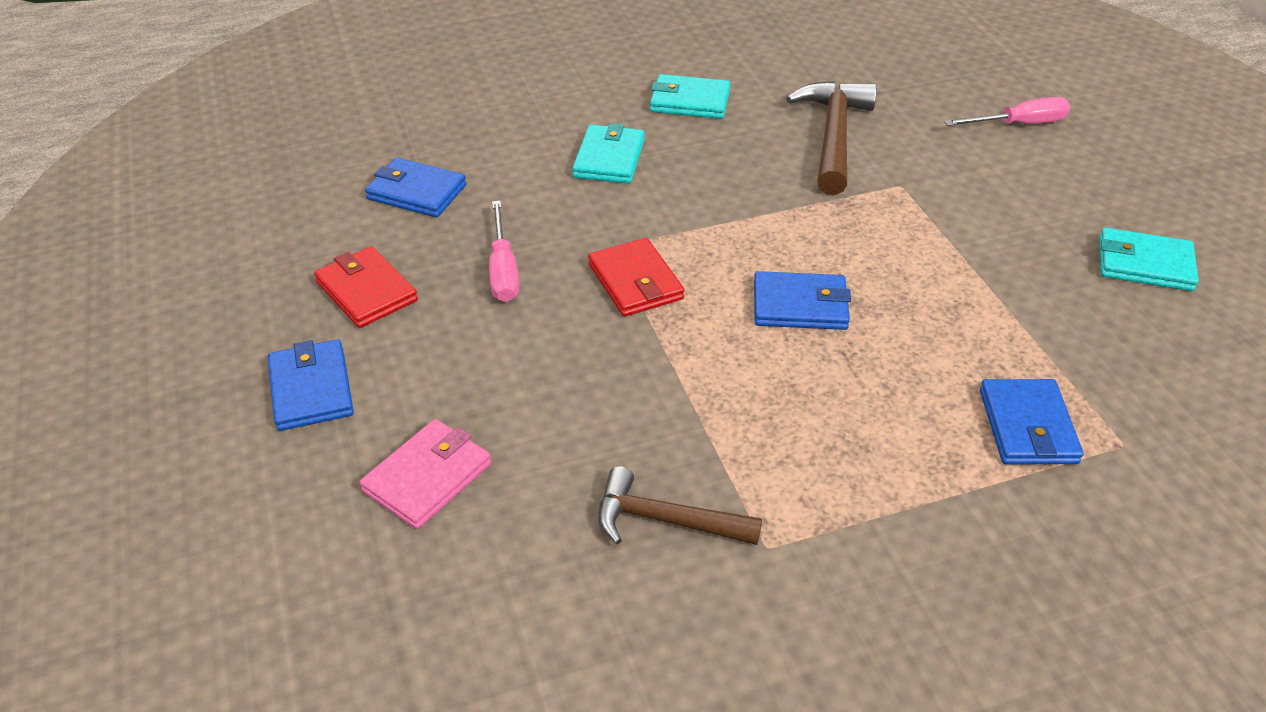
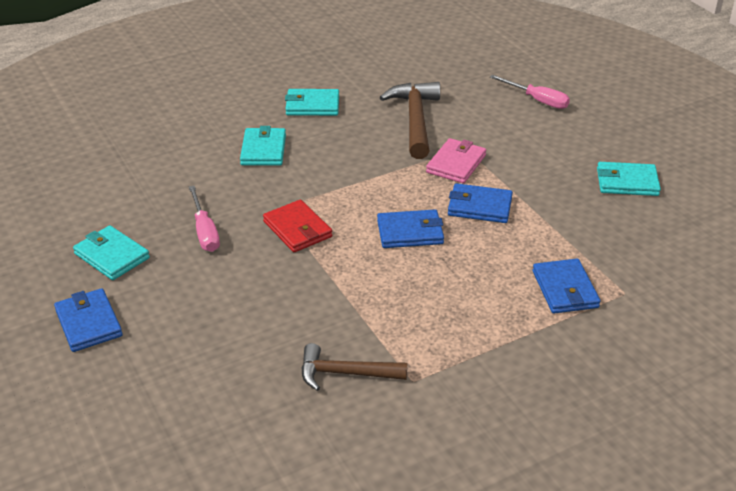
camera: 10 degrees left, 5 degrees down
(366, 291) = (112, 256): red wallet -> turquoise wallet
(417, 192) = (131, 186): blue wallet -> blue wallet (479, 206)
(427, 477) = (182, 368): pink wallet -> pink wallet (456, 164)
(1018, 124) = (537, 100): pink screwdriver -> pink screwdriver turned 60 degrees clockwise

